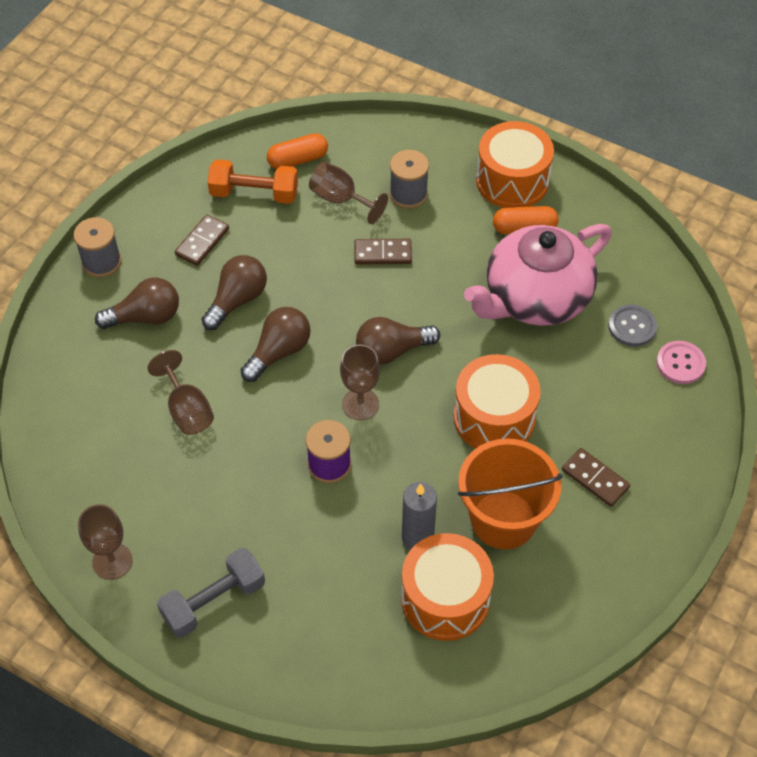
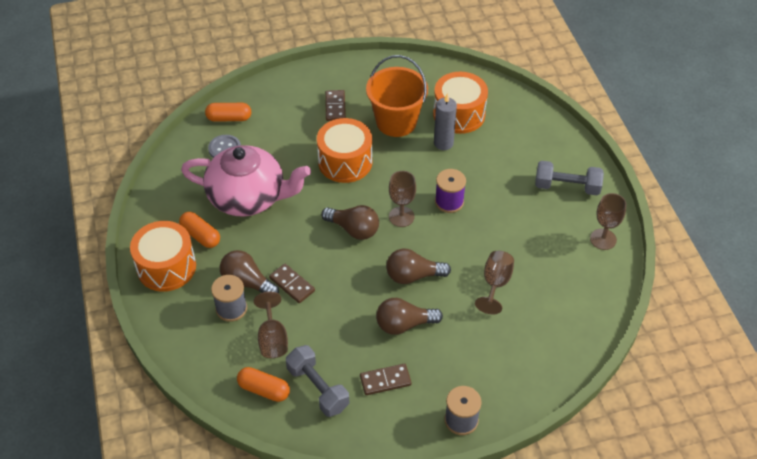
camera: 135 degrees left, 5 degrees down
(145, 317) = (468, 358): brown light bulb -> brown light bulb (247, 282)
(254, 193) = (318, 388): orange dumbbell -> grey dumbbell
(680, 363) = (229, 118): pink button -> orange capsule

